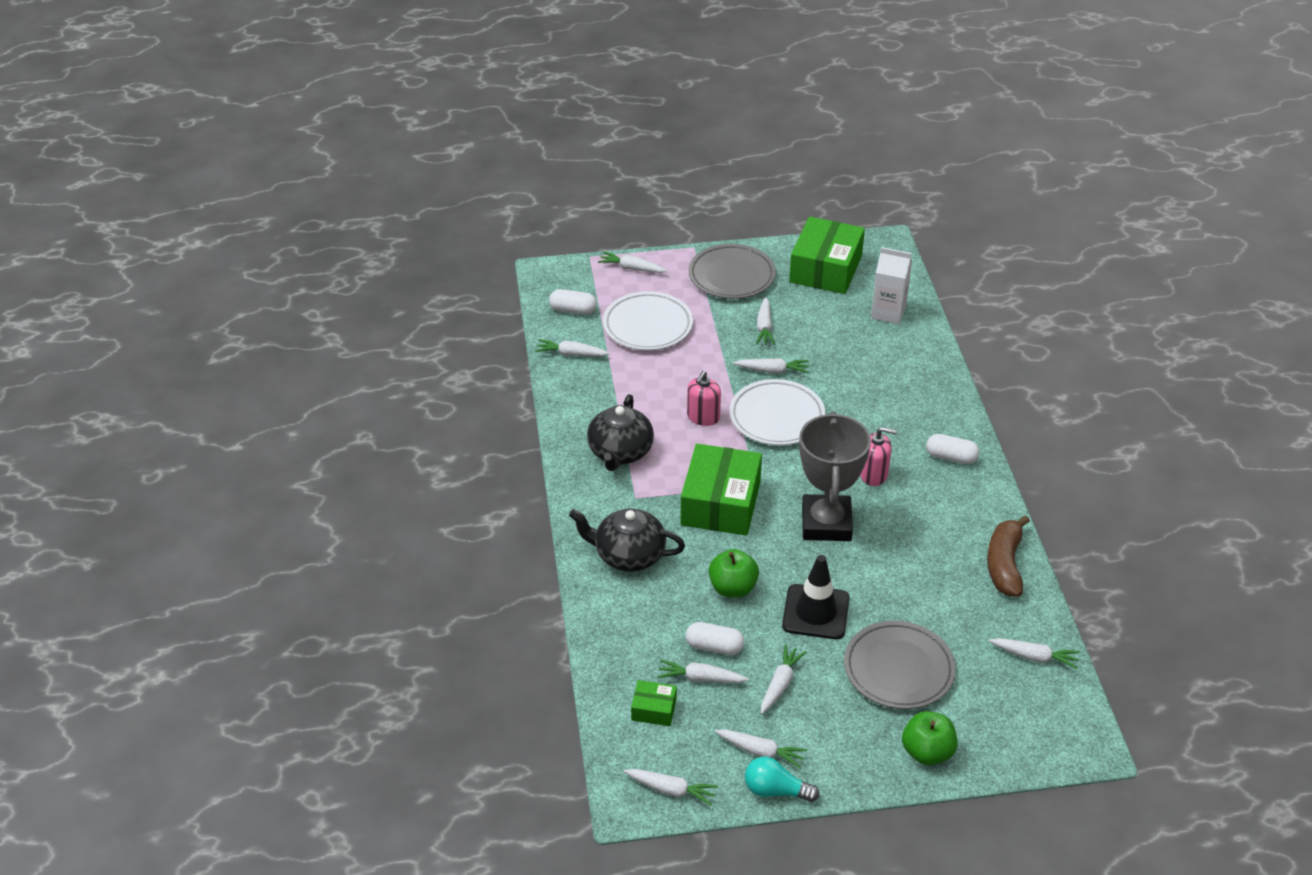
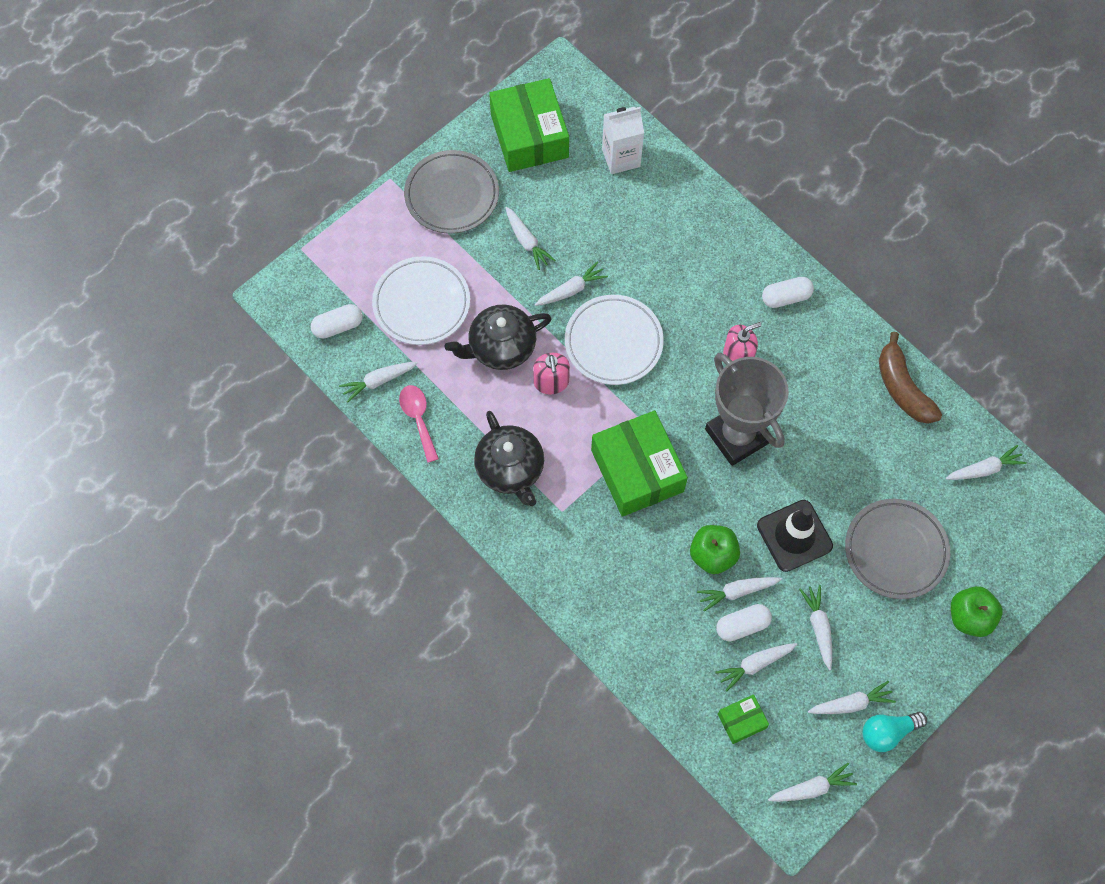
camera: 35 degrees left, 25 degrees up
(579, 389) = (418, 419): none -> pink spoon
(628, 555) = (603, 578): black teapot -> black teapot (501, 347)
(632, 268) = (353, 240): white carrot -> white carrot (737, 591)

